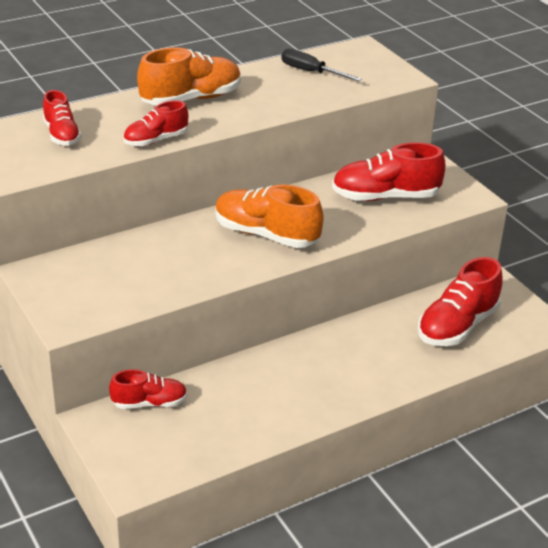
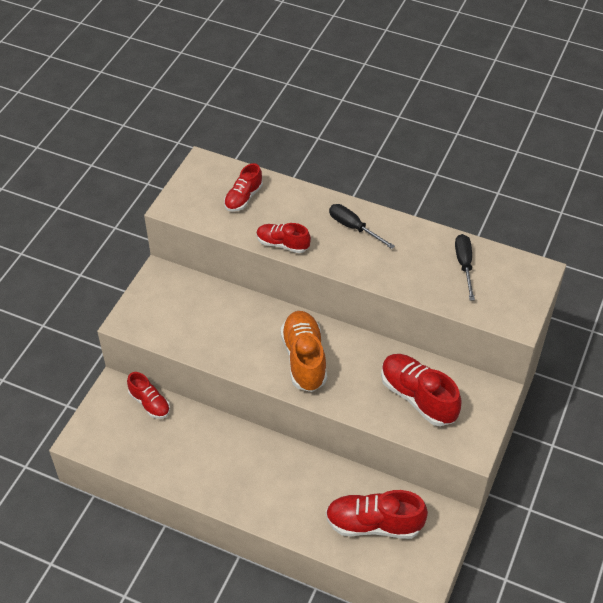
camera: 55 degrees right, 15 degrees up
(191, 99) = (353, 227): orange shoe -> black screwdriver

